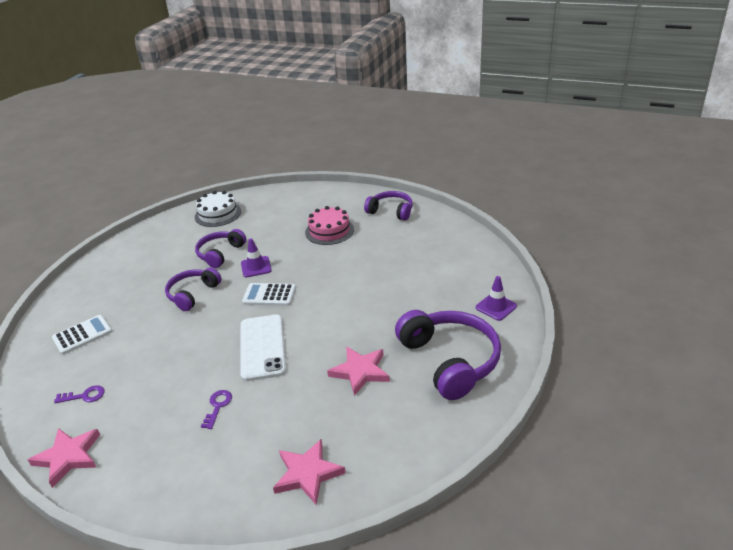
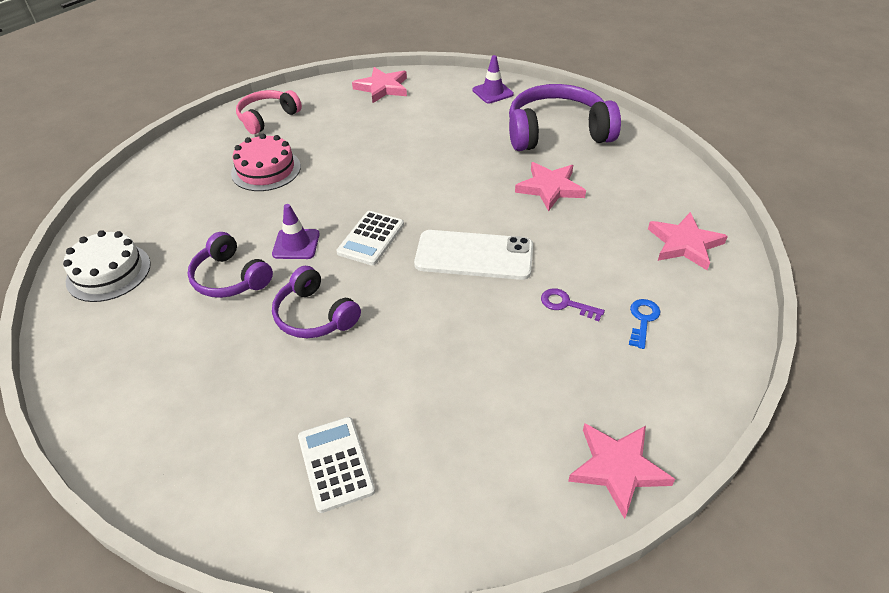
camera: 75 degrees left, 10 degrees up
(84, 396) = (494, 453): purple key -> none
(206, 454) = (643, 320): none -> blue key
(391, 211) = (267, 118): purple headphones -> pink headphones
(464, 247) = (382, 88): none -> pink star

